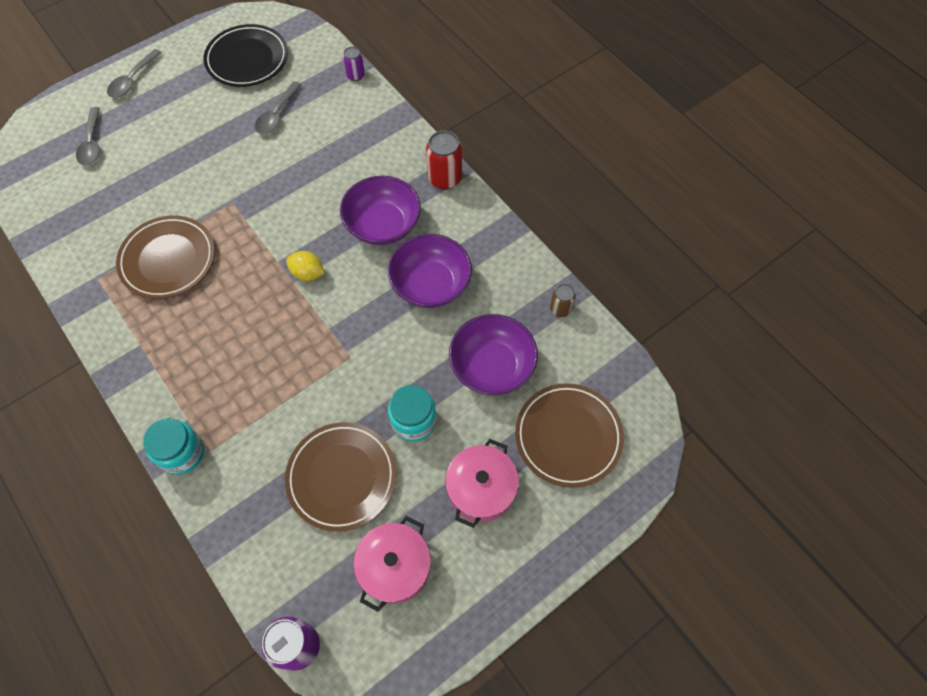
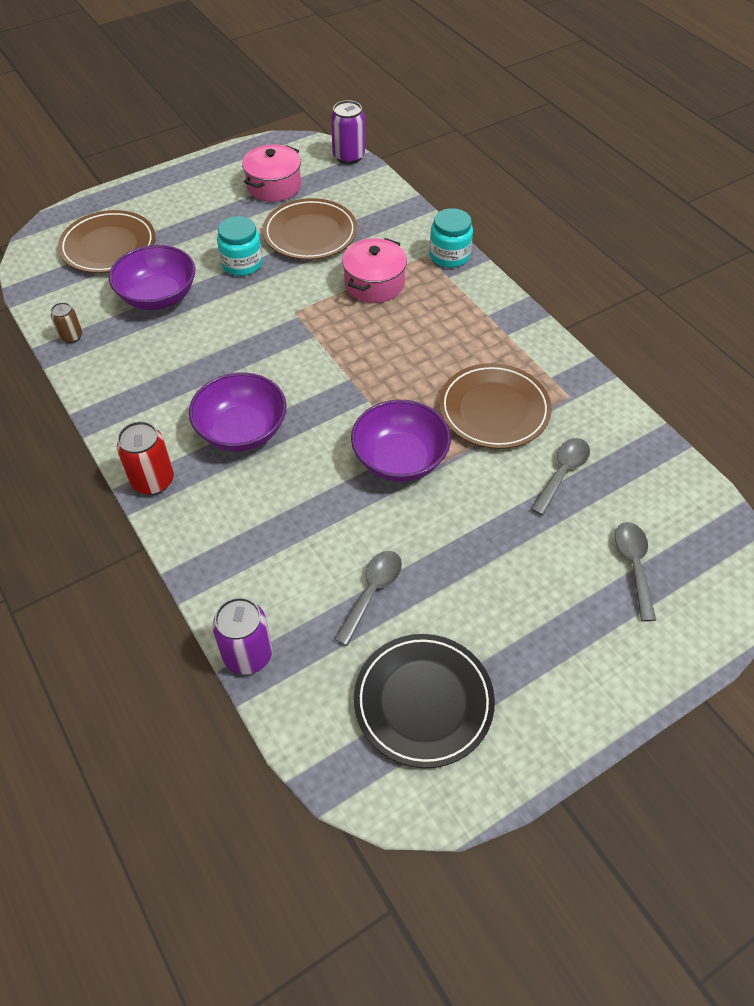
camera: 175 degrees left, 10 degrees down
(132, 80) = (606, 674): grey spoon -> grey spoon (562, 473)
(307, 273) = (334, 386): yellow lemon -> none
(355, 75) = (248, 654): purple can -> purple can, size x1.69
(430, 284) = (200, 367): purple bowl -> purple bowl (400, 459)
(481, 489) = (195, 221): pink pot -> pink pot (374, 283)

